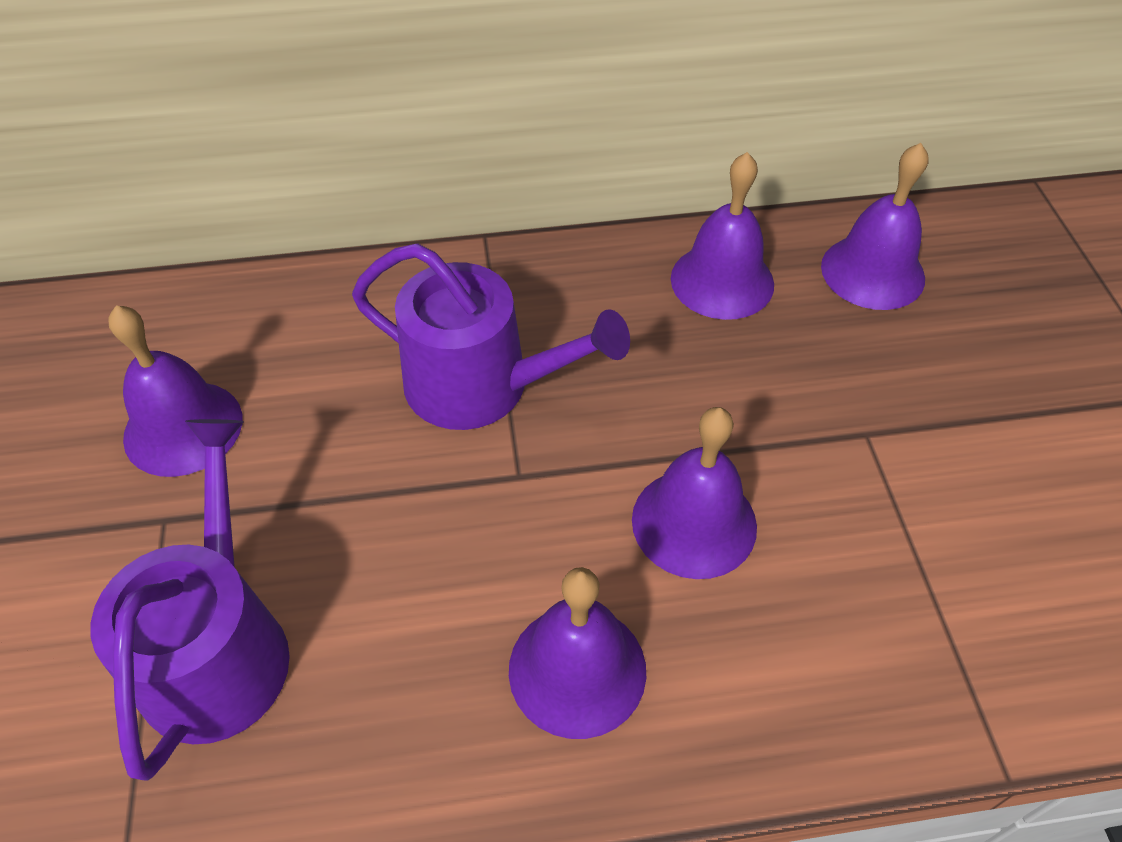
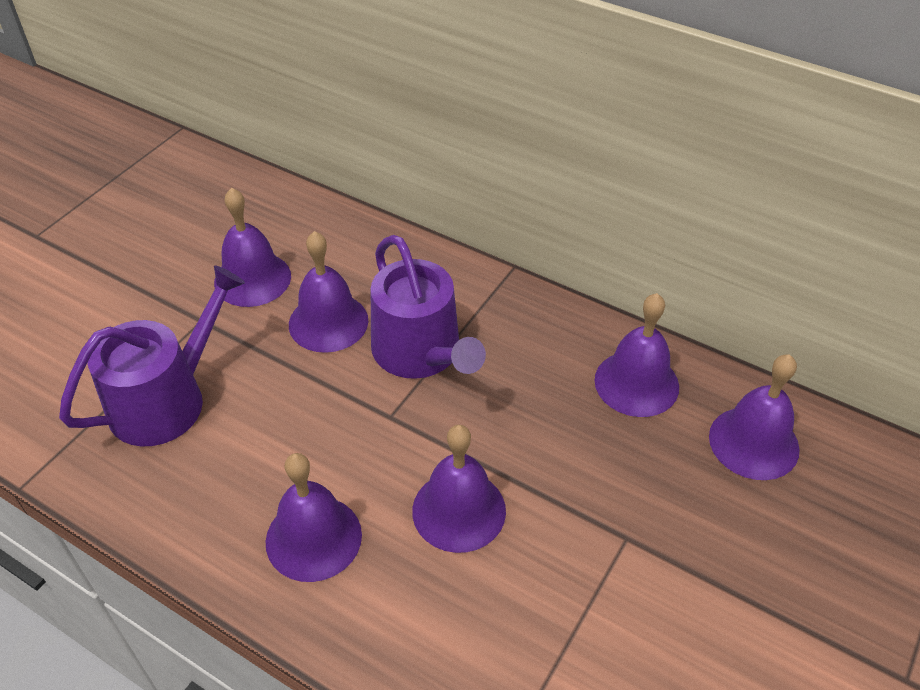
camera: 40 degrees right, 5 degrees down
(336, 419) = (328, 322): none -> purple bell

